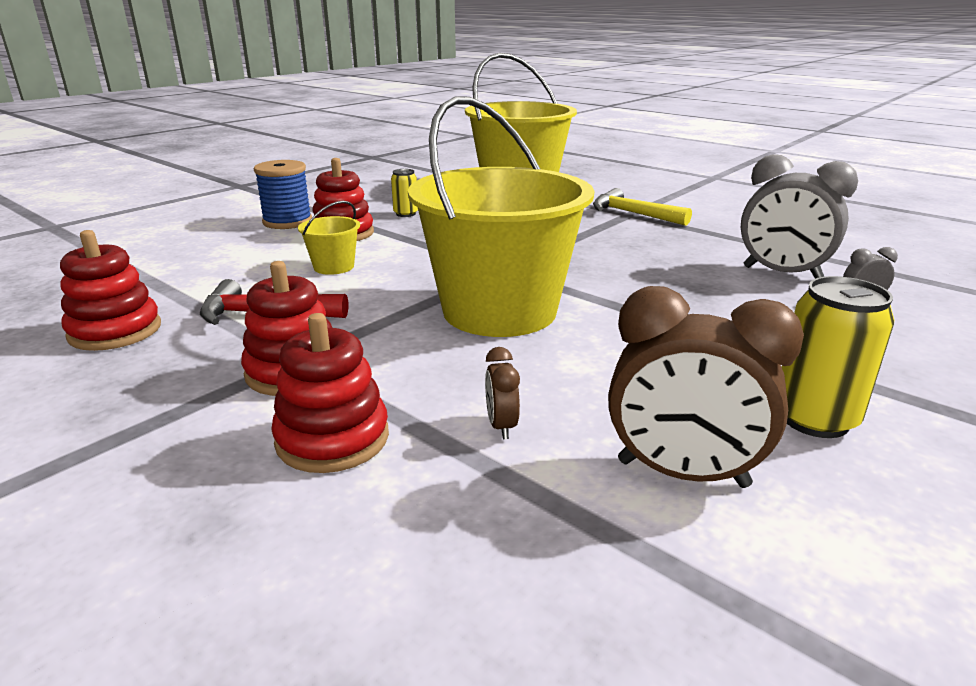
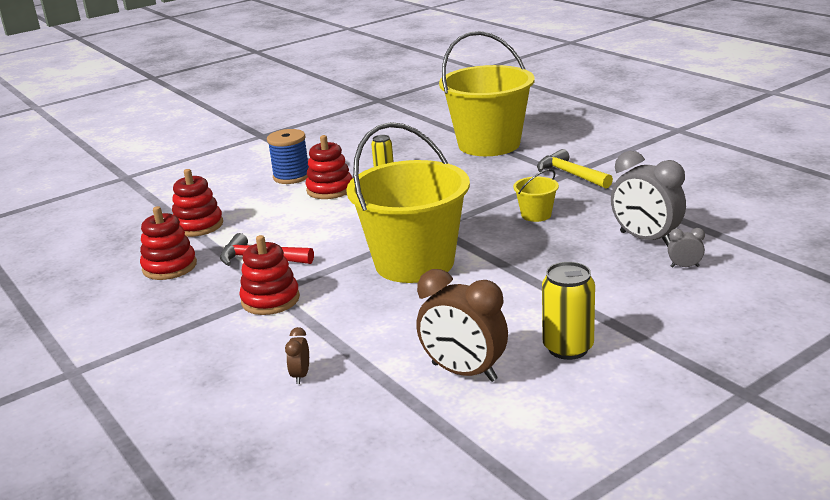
camera: 15 degrees right, 0 degrees up
(332, 438) = (282, 341): red stacking toy -> red stacking toy (198, 225)
(334, 267) = (314, 221): yellow bucket -> yellow bucket (536, 215)
(501, 426) = (378, 340): brown clock -> brown clock (301, 375)

